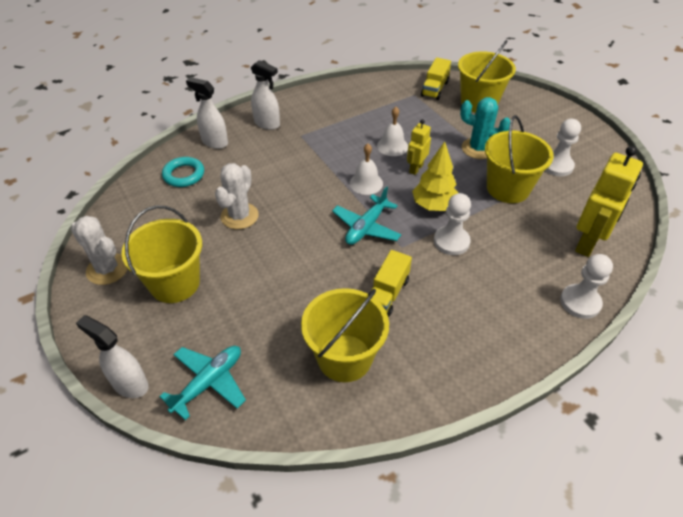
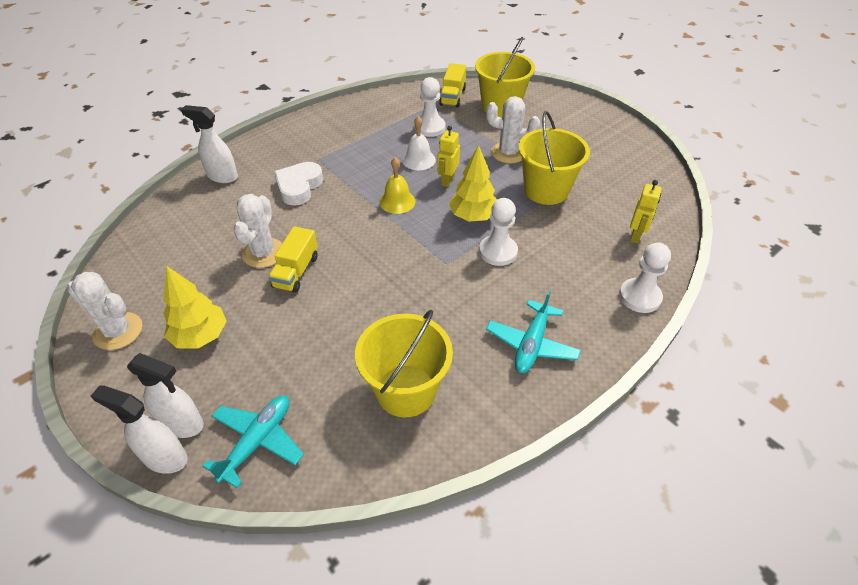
camera: 10 degrees left, 0 degrees up
(175, 283) = (200, 336): yellow bucket -> yellow tree
(184, 175) = (192, 216): turquoise ring -> none
(267, 124) = (278, 151): white spray bottle -> white spray bottle (182, 424)
(280, 159) = (299, 187): none -> white heart
(366, 183) = (397, 201): white bell -> yellow bell
(366, 227) = (405, 248): turquoise plane -> turquoise plane (531, 344)
(387, 293) = (440, 315): yellow truck -> yellow truck (296, 271)
(478, 149) = (508, 153): turquoise cactus -> white cactus
(557, 166) = (591, 161): white pawn -> white pawn (430, 127)
(588, 243) = (636, 235): yellow robot -> yellow robot, size x0.56

